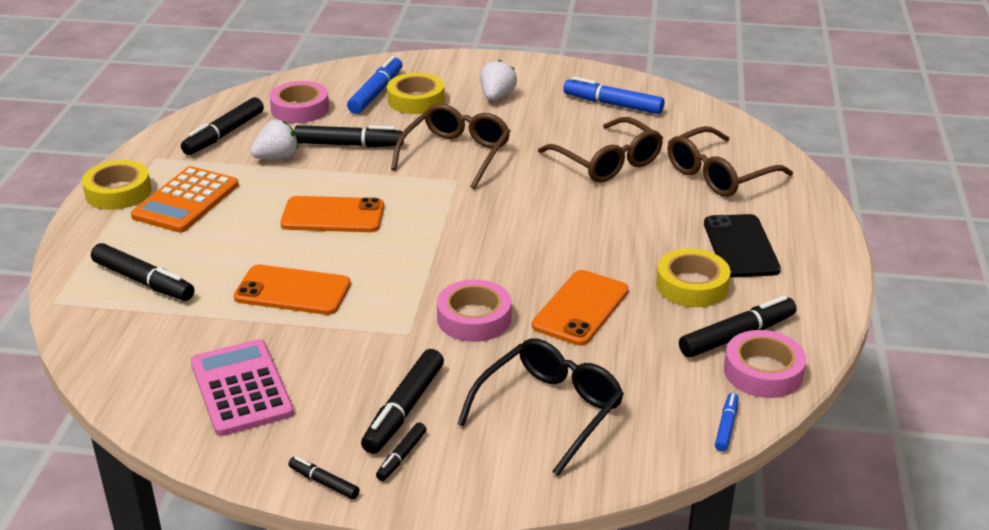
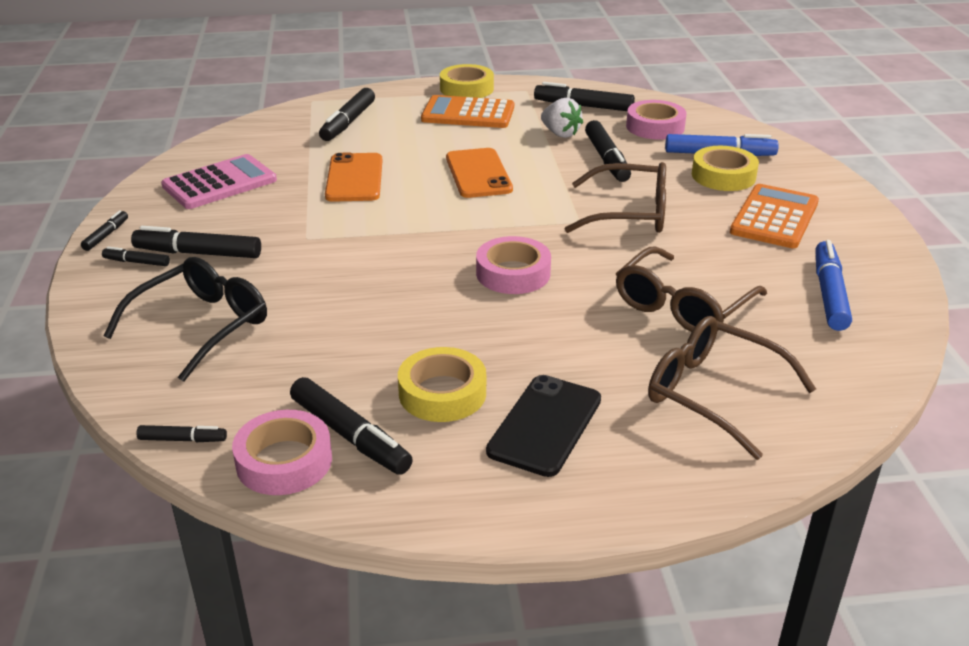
camera: 75 degrees right, 0 degrees up
(474, 318) = (338, 266): pink tape -> pink tape (513, 273)
(497, 97) = (774, 217): white strawberry -> orange calculator
(550, 410) = (202, 325): black glasses -> black glasses turned 75 degrees counterclockwise
(580, 308) = (373, 323): orange phone -> none
(726, 426) = (183, 439): blue marker -> black marker
(740, 246) = (545, 425): black phone -> black phone turned 45 degrees counterclockwise

